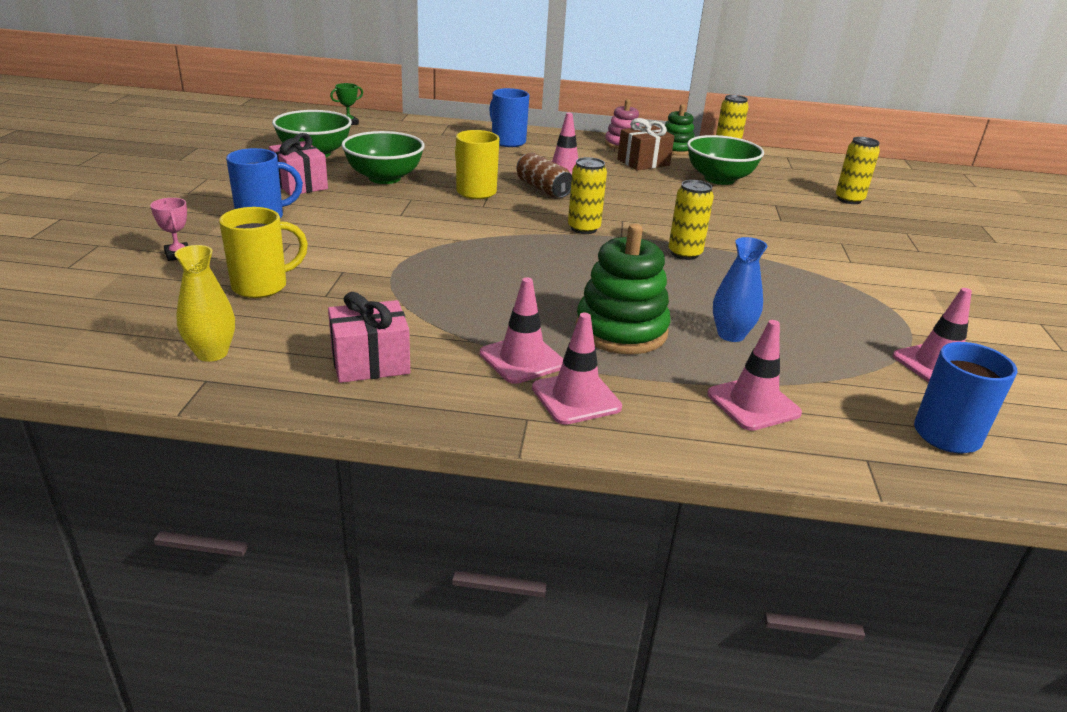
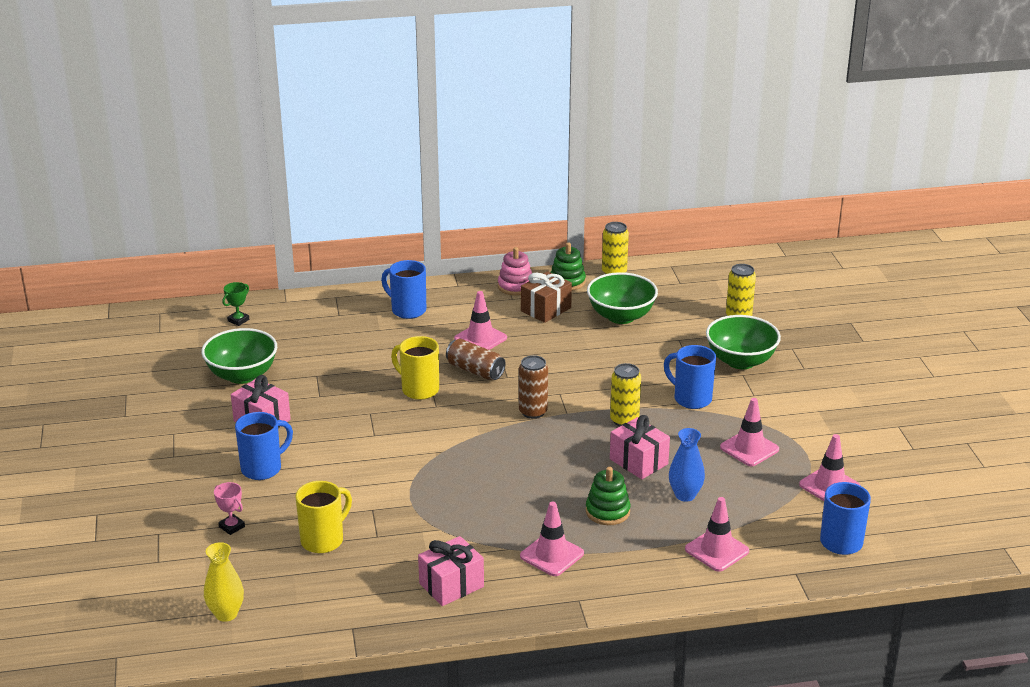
camera: 15 degrees left, 0 degrees up
(212, 353) = (338, 607): yellow vase -> yellow vase (226, 614)
(384, 178) = (329, 392): green bowl -> green bowl (740, 361)
(576, 398) = (602, 576): pink traffic cone -> pink traffic cone (749, 448)
(583, 228) = (533, 412): yellow can -> brown can
(621, 330) = (607, 511): green stacking toy -> green stacking toy, size x0.64
(684, 291) = (638, 461): none -> pink gift
(772, 251) = (691, 399): none -> blue mug

